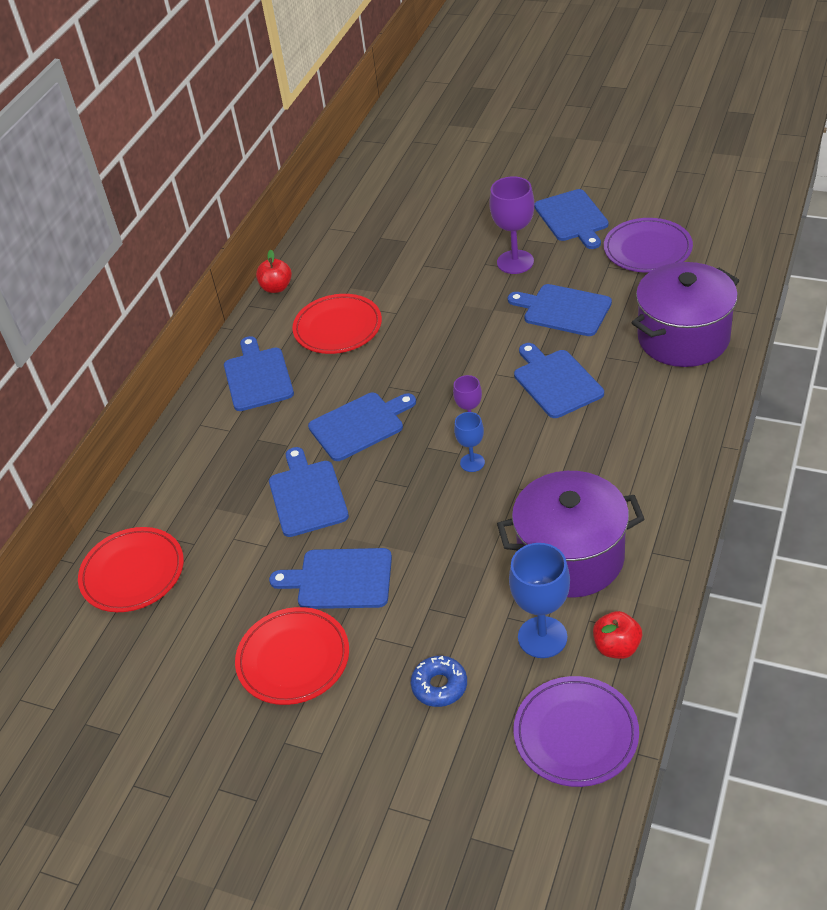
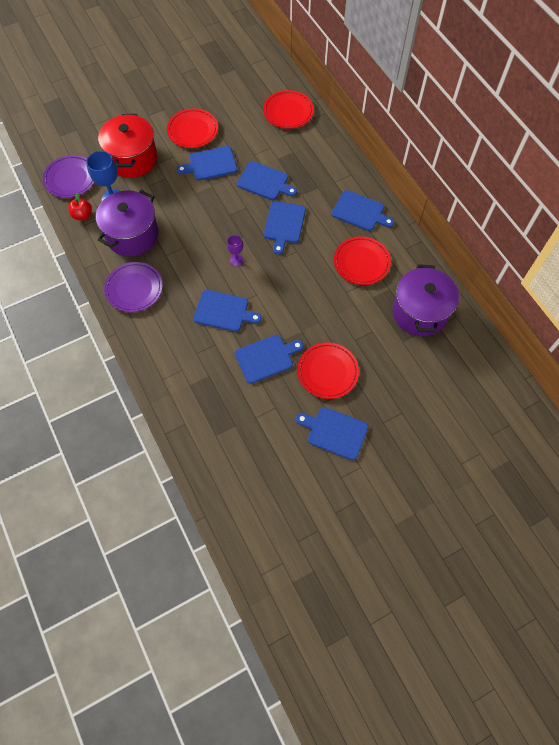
camera: 125 degrees right, 20 degrees up
(276, 288) = (424, 261): red apple -> none
(340, 579) = (210, 164): blue cutting board -> blue cutting board turned 150 degrees counterclockwise
(439, 686) = (132, 159): blue donut -> red pot
(472, 463) = (215, 244): blue goblet -> none
(515, 262) = (327, 372): purple goblet -> red plate
(647, 249) = (267, 439): purple plate -> purple plate (134, 289)
(683, 338) = (188, 386): purple pot -> purple pot (420, 312)

